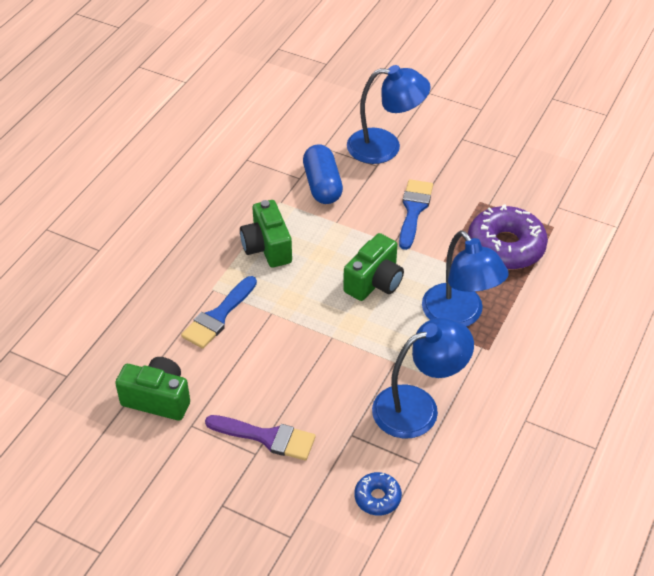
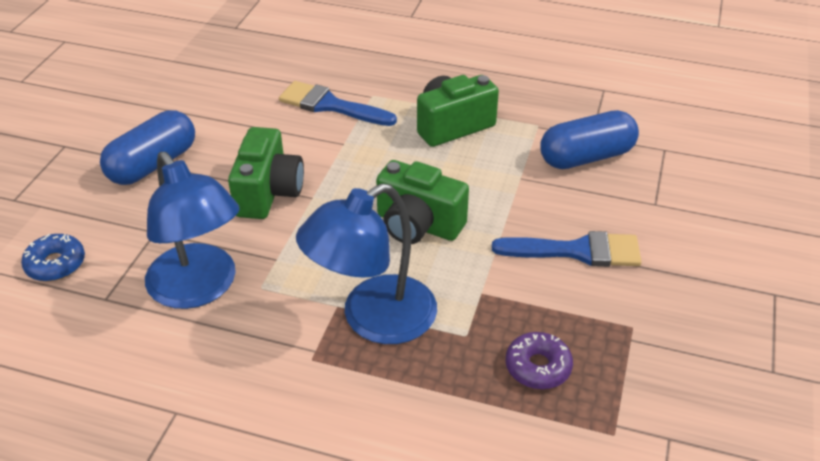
camera: 80 degrees right, 5 degrees down
(158, 399) = (207, 84): green camera -> green camera (268, 193)
(267, 437) = (153, 164): purple brush -> blue capsule
(385, 147) = (700, 208): blue lamp -> none
(505, 247) = (538, 367): purple donut -> purple donut, size x0.50

